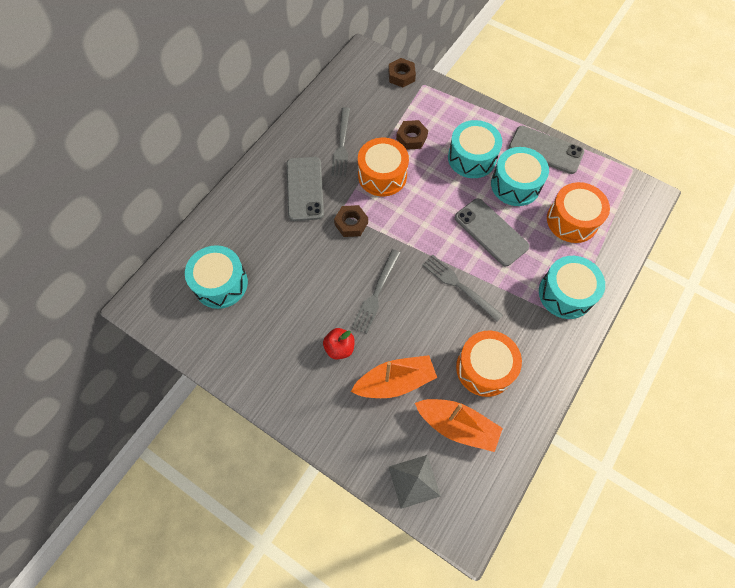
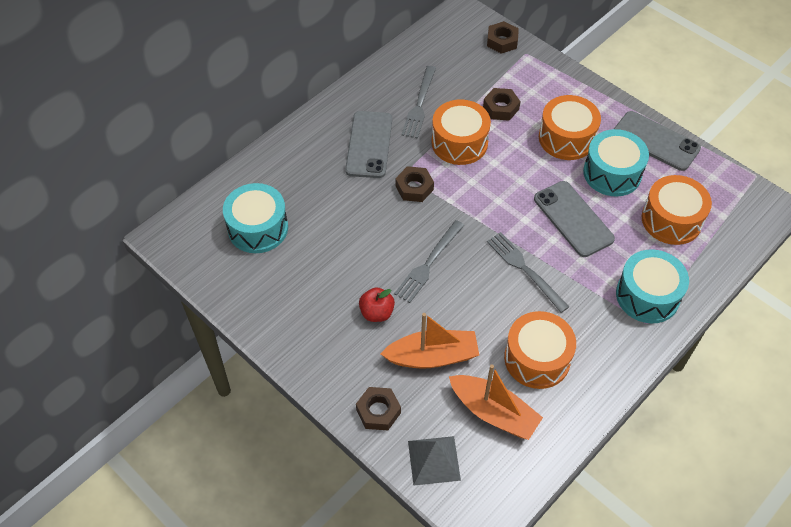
camera: 10 degrees right, 10 degrees down
(357, 442) = (378, 411): none -> brown nut
(471, 158) = (566, 138): turquoise drum -> orange drum

